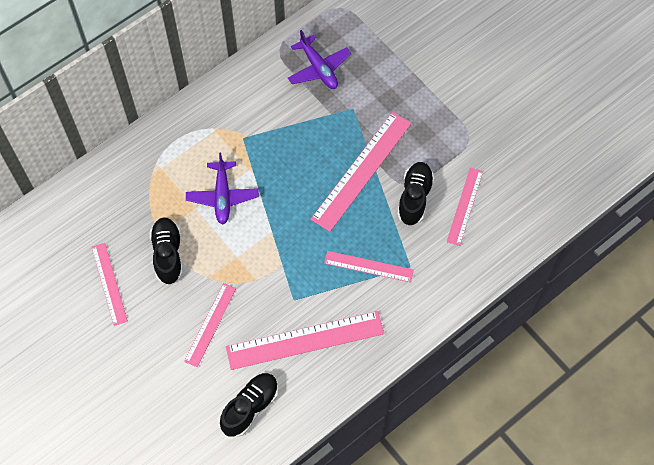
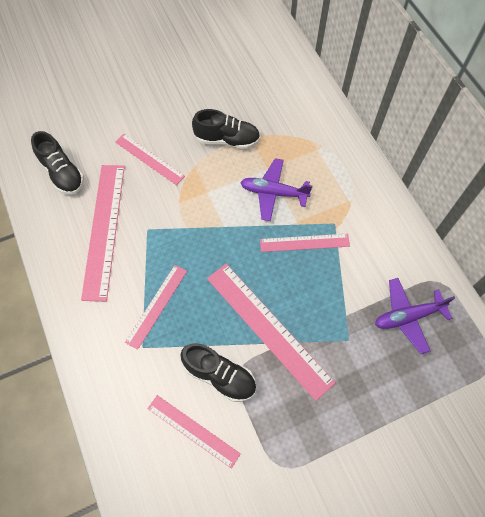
camera: 105 degrees right, 0 degrees up
(109, 283) = (214, 94): pink ruler -> pink ruler (304, 243)

